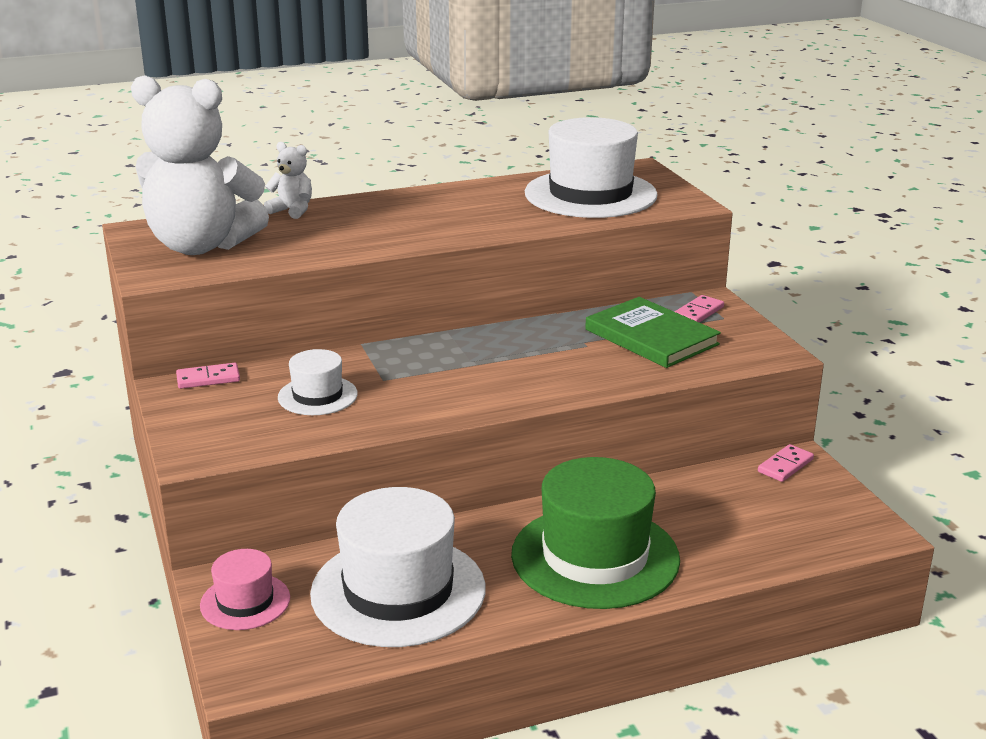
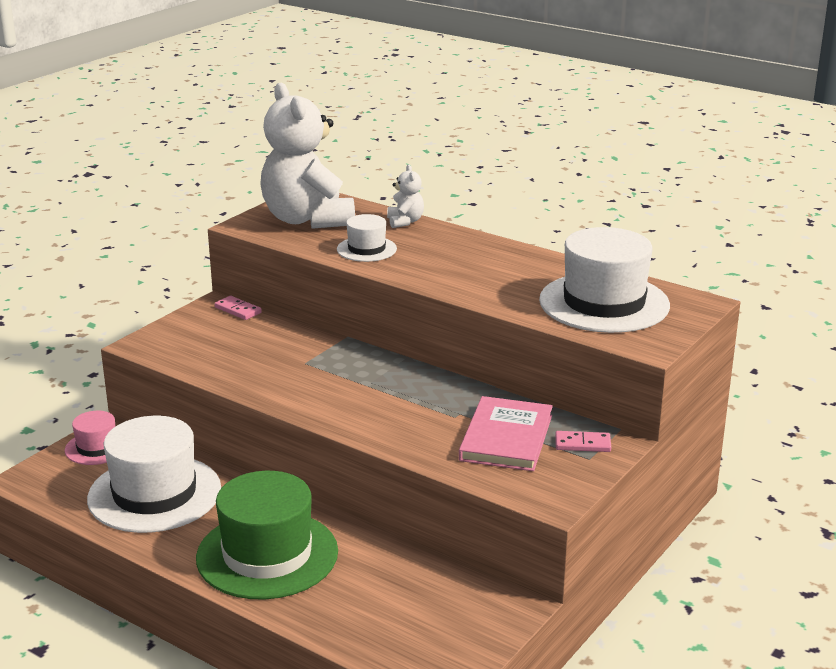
camera: 55 degrees right, 0 degrees up
(317, 396) = (256, 351): white hat -> white hat (366, 249)
(651, 337) = (506, 438): green book -> pink book
(785, 466) = (497, 601): pink domino -> none

